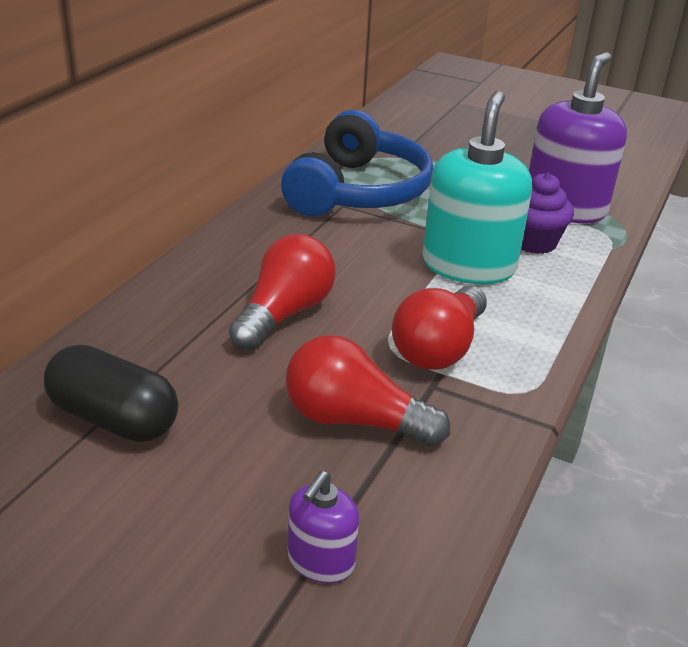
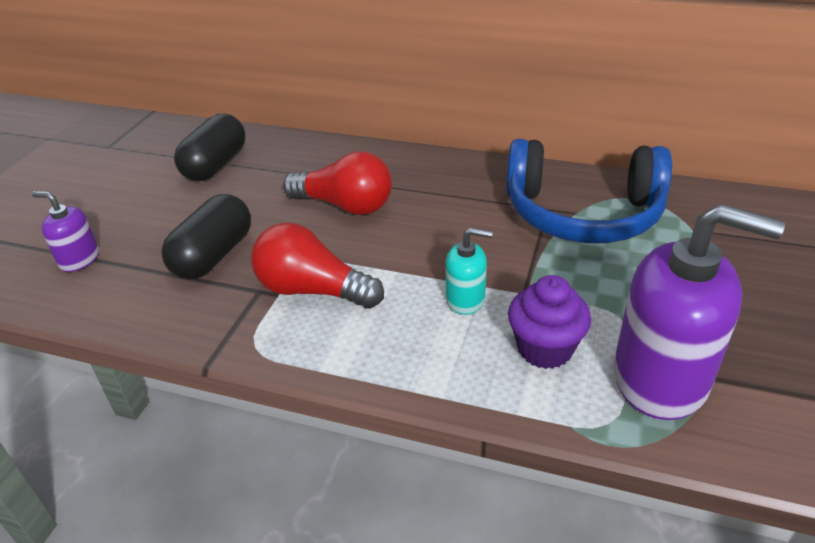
camera: 85 degrees right, 5 degrees up
(354, 420) = (213, 256): red light bulb -> black capsule
(468, 266) = (465, 299): turquoise soap dispenser -> turquoise soap dispenser, size x0.48

